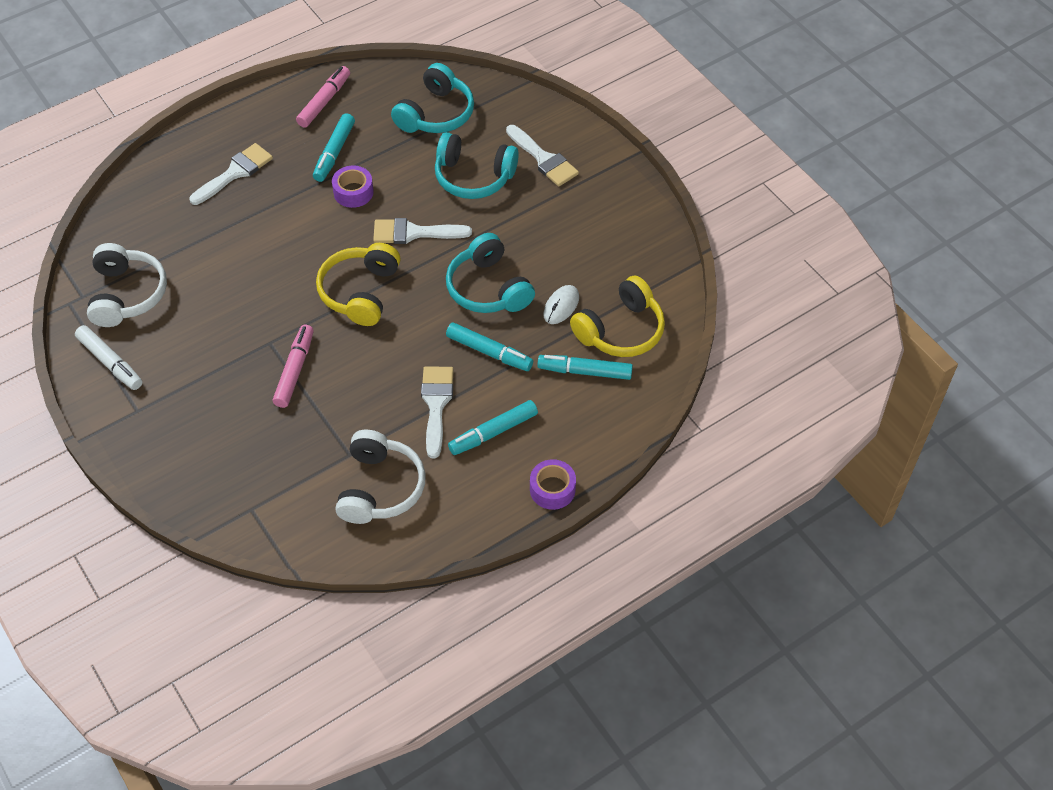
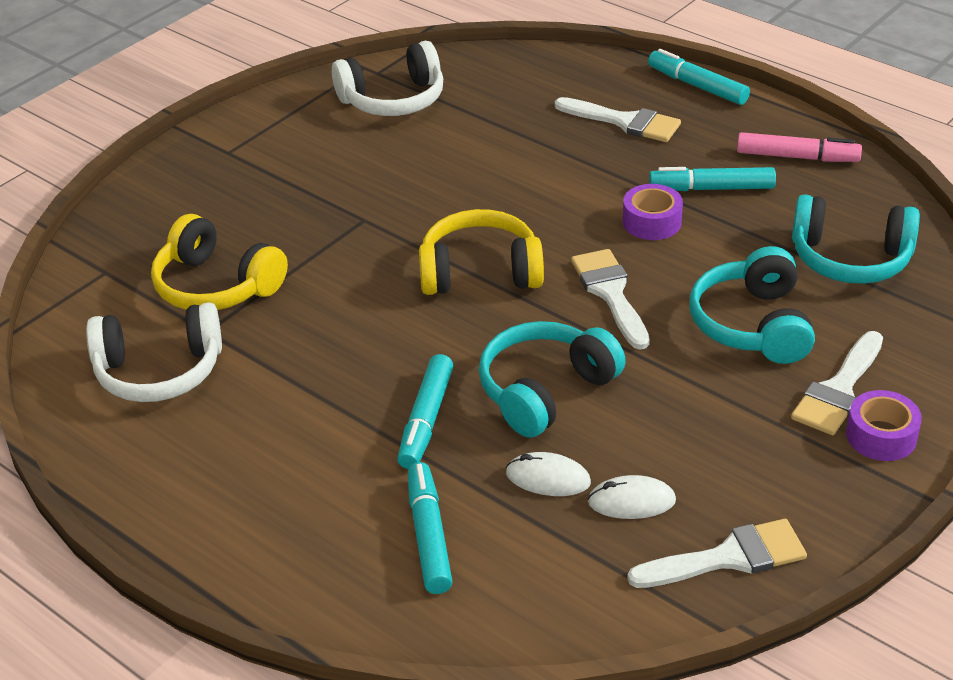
camera: 75 degrees right, 15 degrees down
(110, 362) = (290, 116): white marker -> none
(295, 370) = (327, 251): pink marker -> none
(436, 404) = (313, 389): white brush -> white brush (728, 557)
(493, 432) = (281, 459): turquoise marker -> turquoise marker (697, 86)
(552, 489) = (193, 548): purple tape -> purple tape (881, 436)
(593, 274) = (631, 501): none -> white mouse
(621, 330) = (530, 561): yellow headphones -> yellow headphones (216, 286)

